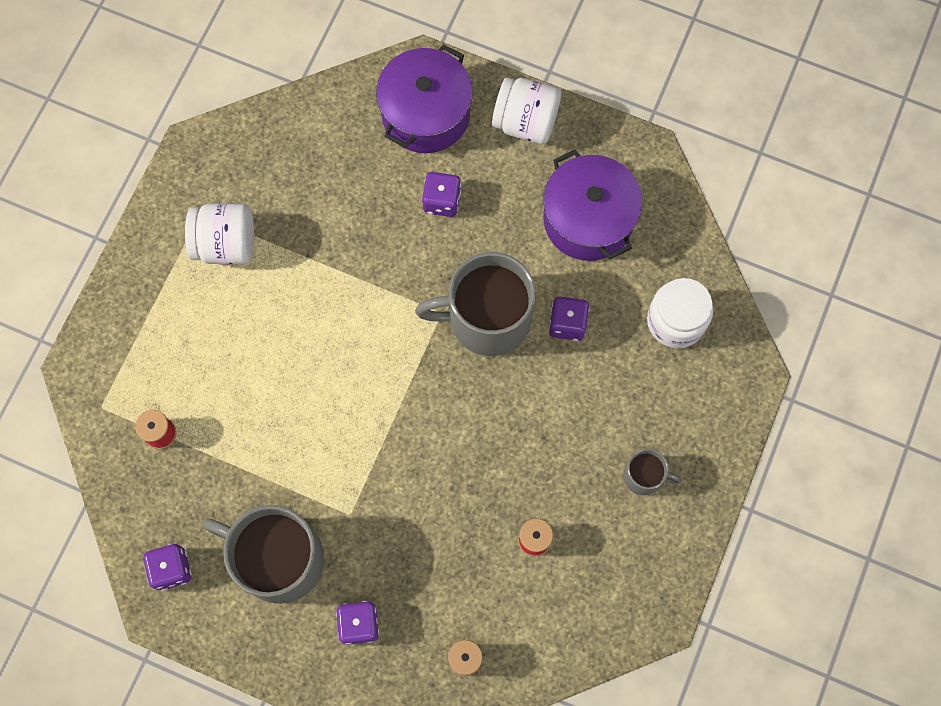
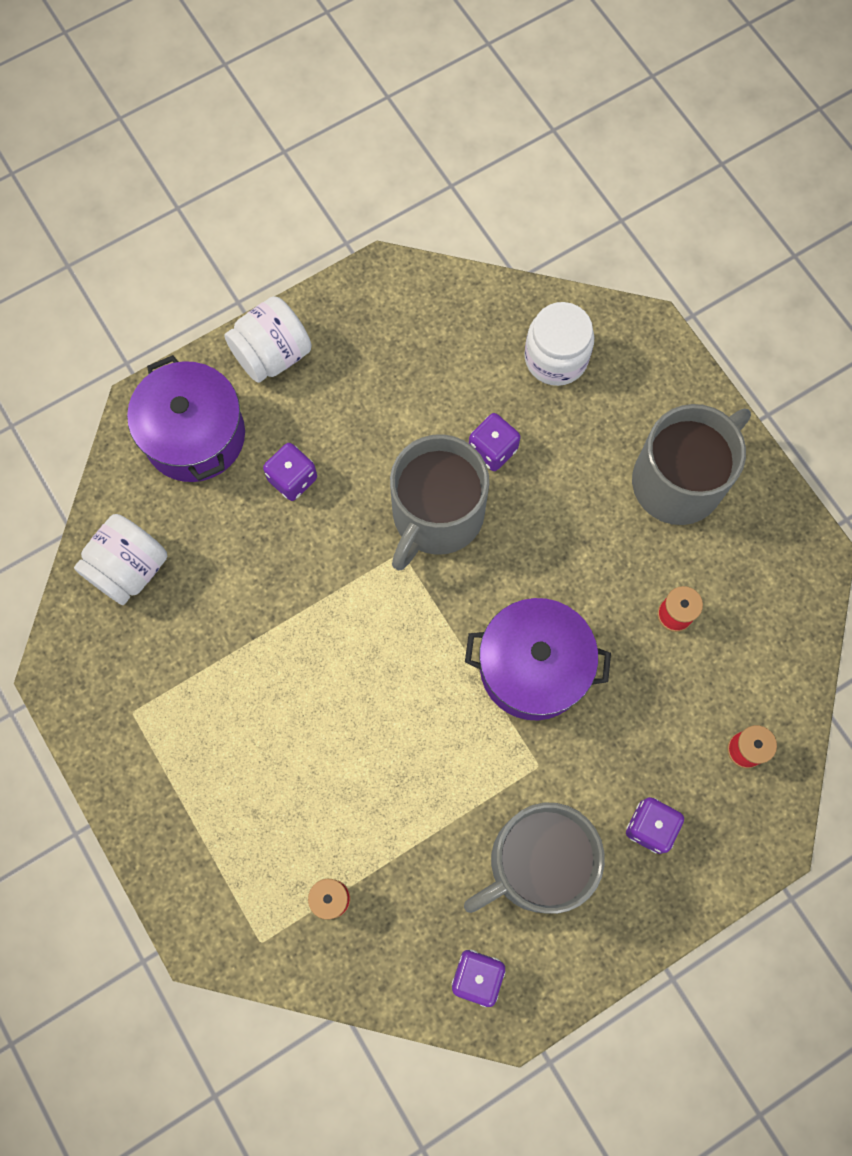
camera: 55 degrees left, 0 degrees up
(226, 244) = (182, 707): white jar -> white jar (129, 569)
(588, 219) = (407, 365): purple pot -> purple pot (533, 667)
(644, 476) = (679, 480): grey mug -> grey mug, size x2.12

